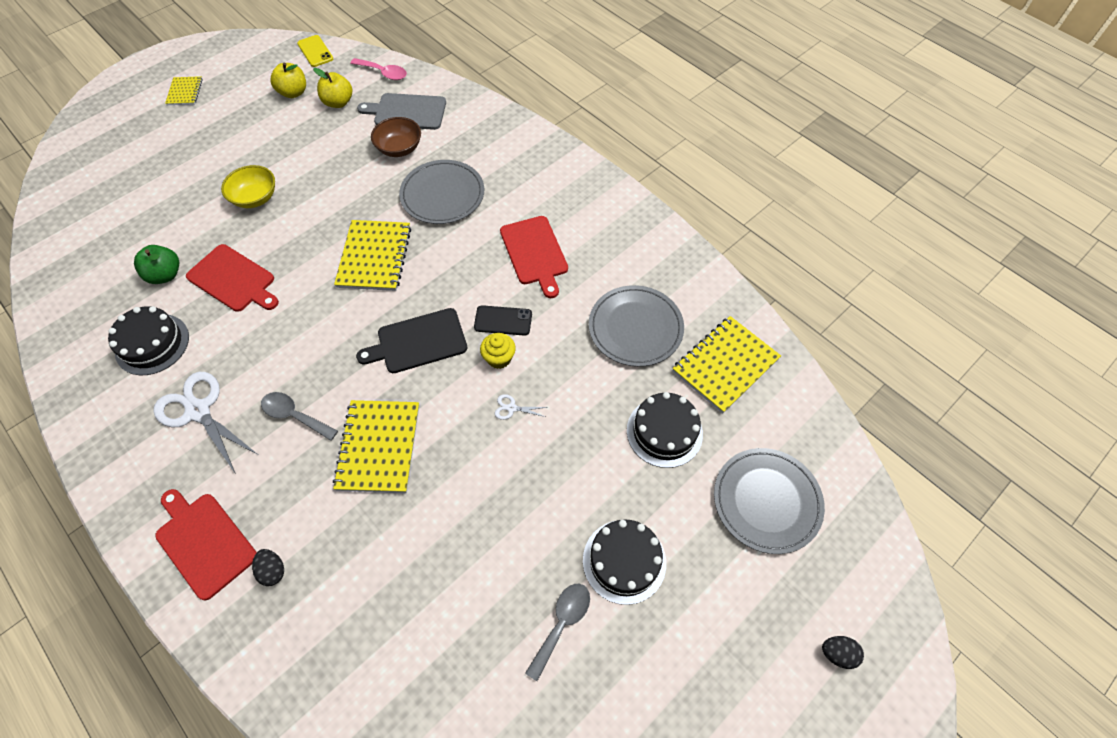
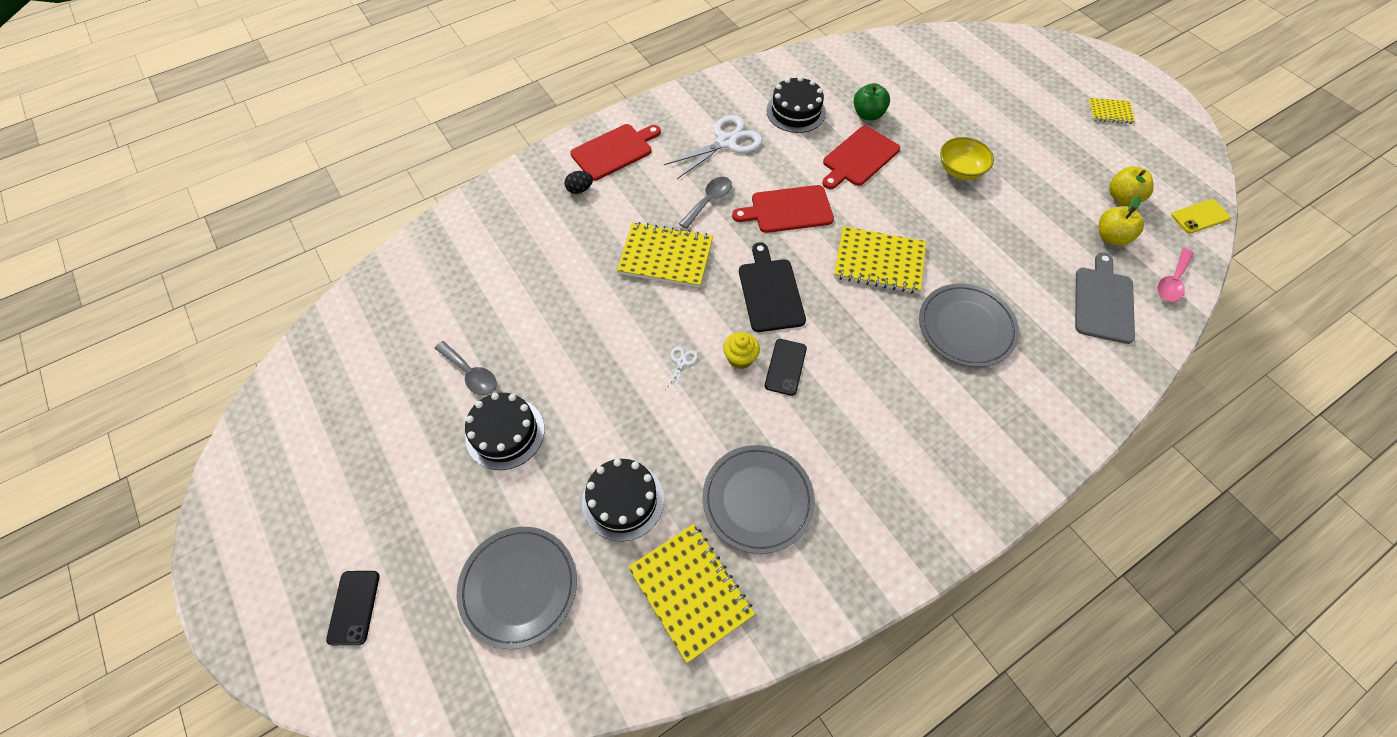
camera: 100 degrees right, 0 degrees up
(399, 148) = (1039, 291): brown bowl -> none
(534, 253) = (875, 410): red cutting board -> red cutting board (788, 210)
(837, 653) = (354, 607): black egg -> black phone

